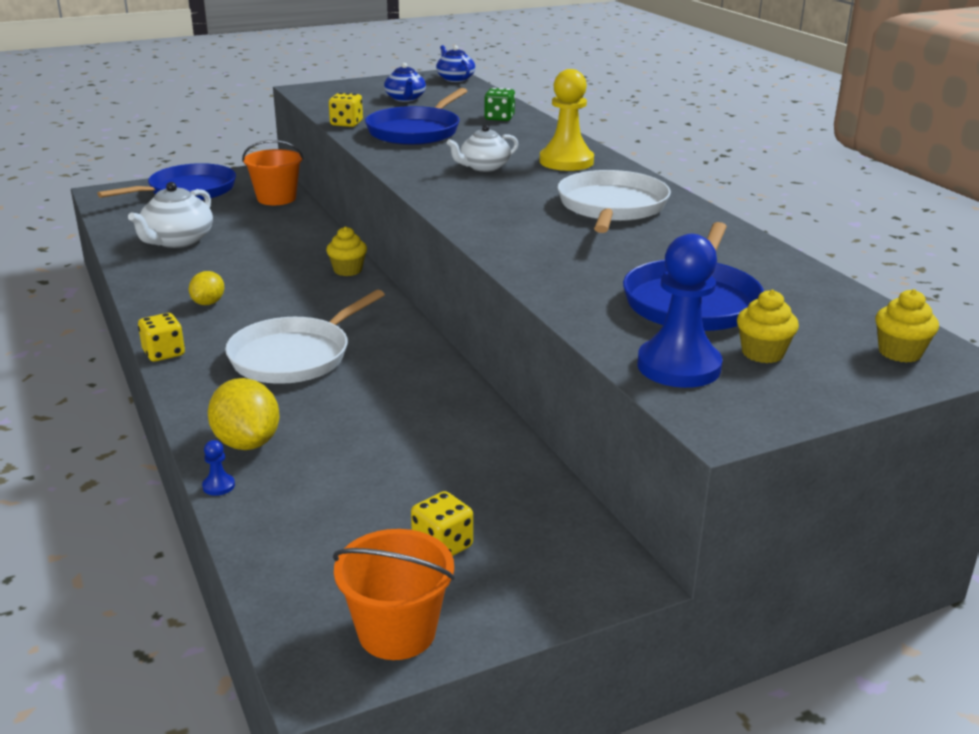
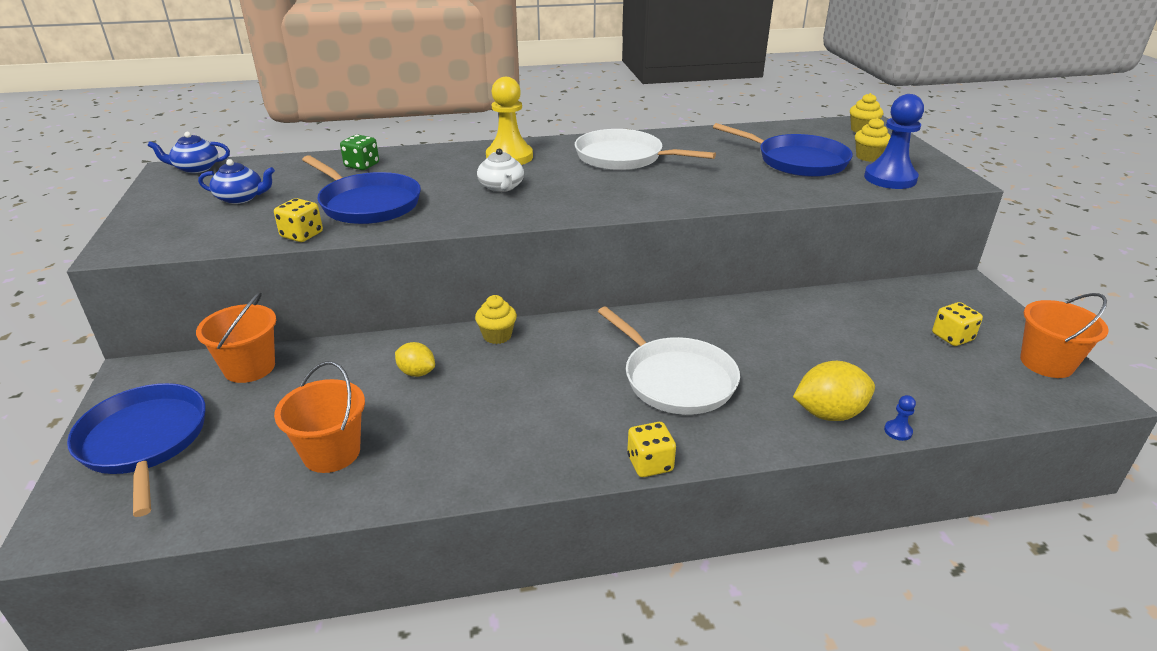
camera: 75 degrees left, 5 degrees up
(177, 241) = (331, 452): white teapot -> orange bucket
(208, 303) = (535, 430): yellow lemon -> yellow lemon (416, 372)

